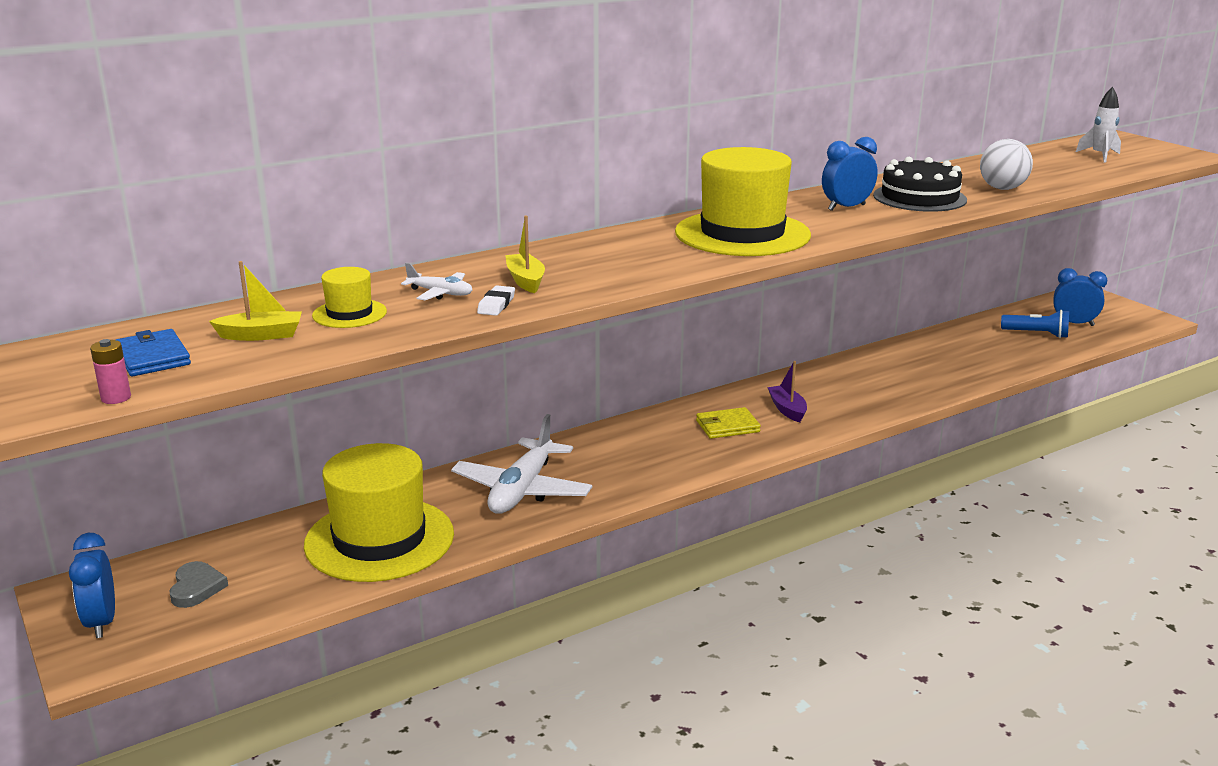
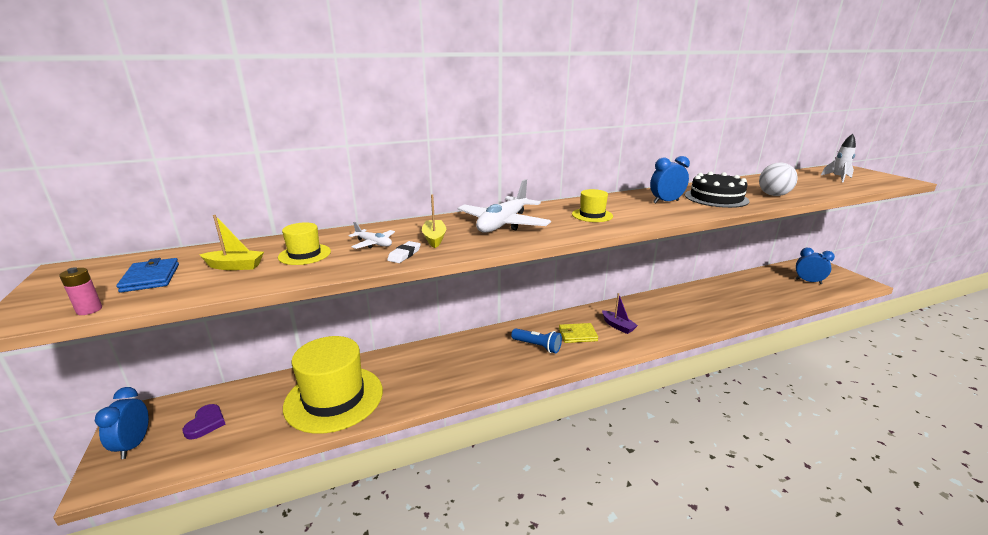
camera: 10 degrees right, 0 degrees up
(196, 588) = (206, 423): grey heart -> purple heart
(522, 490) = (436, 369): white plane -> white plane (503, 224)
(742, 234) = (592, 215): yellow hat -> yellow hat, size x0.46
(787, 410) = (618, 326): purple boat -> purple boat turned 150 degrees clockwise
(1037, 334) = (784, 287): blue flashlight -> blue flashlight (537, 346)

